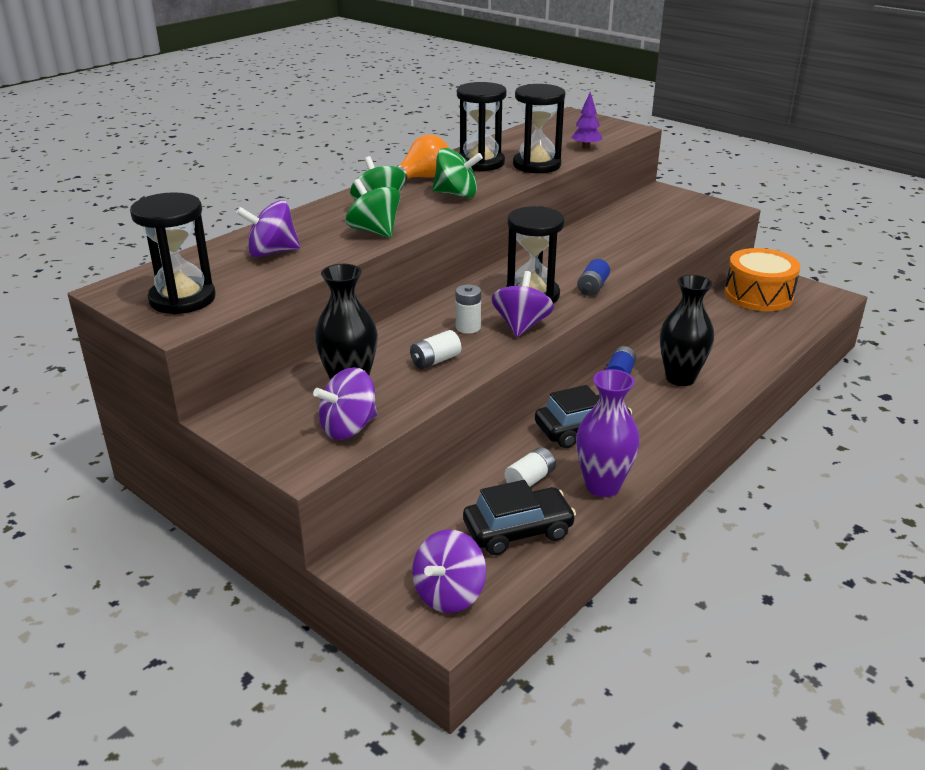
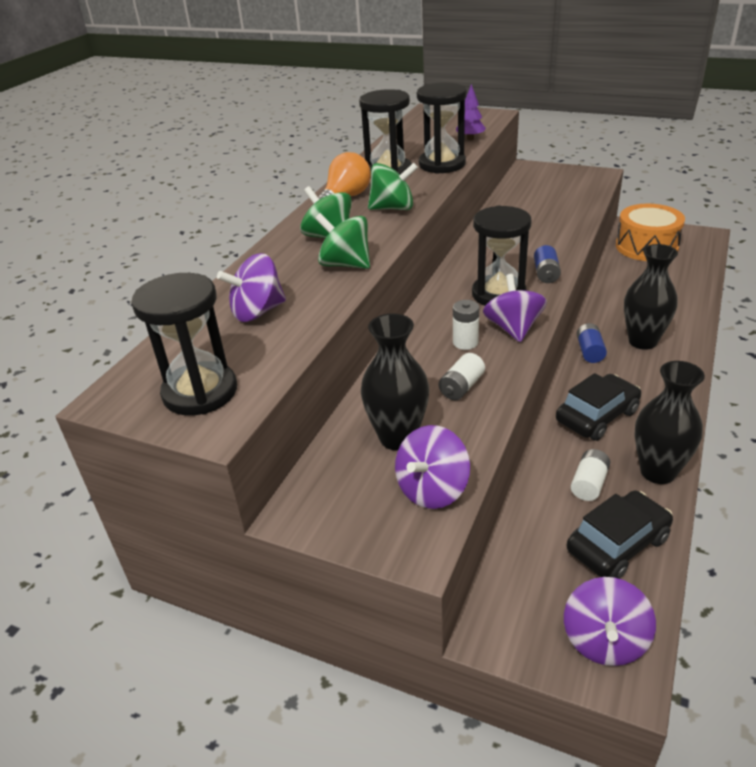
camera: 15 degrees left, 5 degrees up
(602, 486) = (657, 472): purple vase -> black vase

